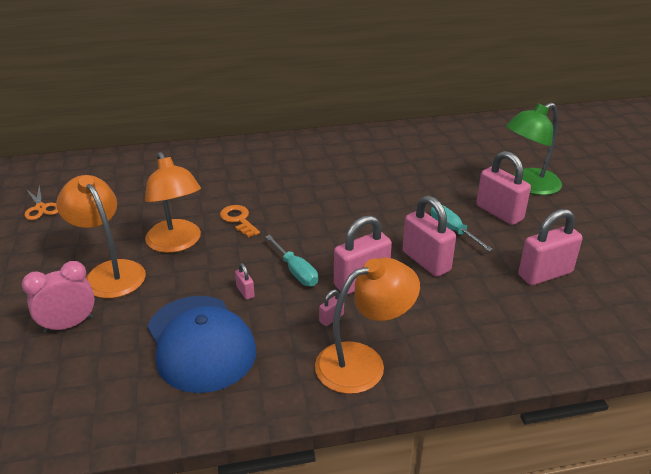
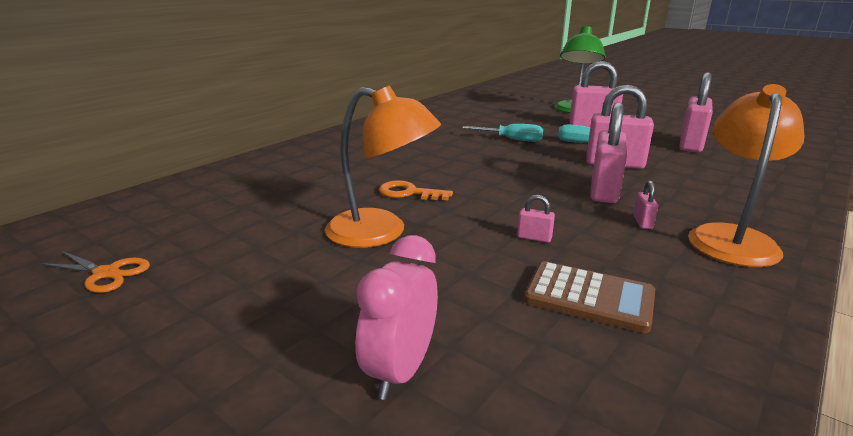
camera: 40 degrees left, 10 degrees down
(110, 272) = (348, 290): orange lamp -> none
(200, 343) = (589, 297): blue cap -> brown calculator
(296, 271) = (542, 206): turquoise screwdriver -> turquoise screwdriver (511, 139)

